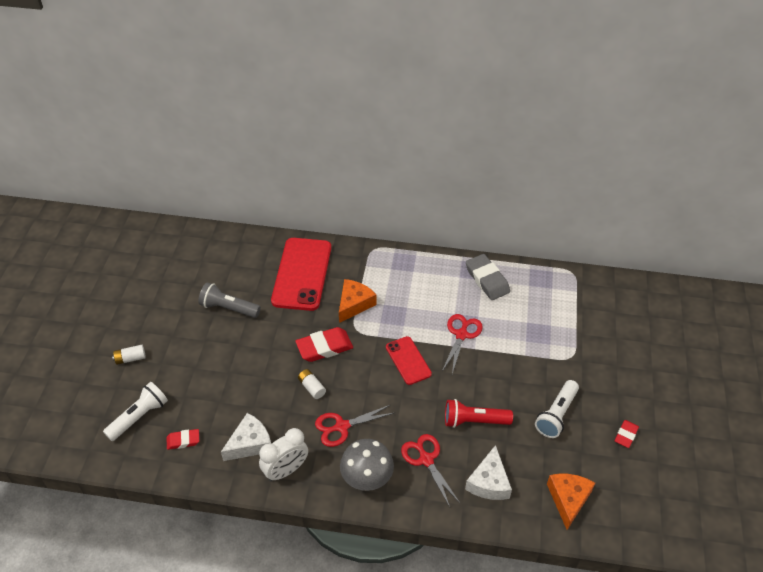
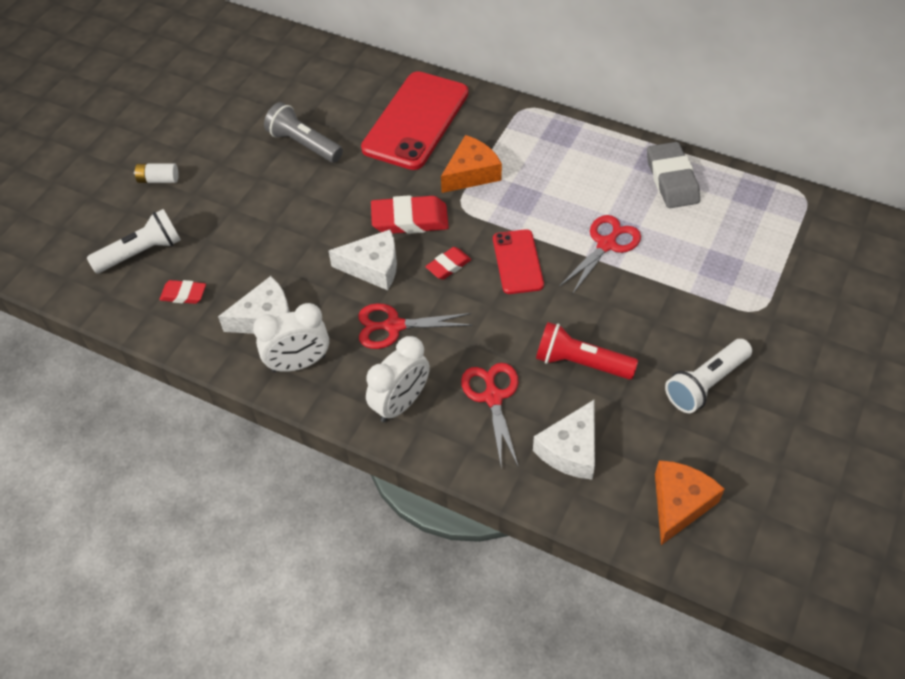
camera: 20 degrees right, 5 degrees up
(312, 387) = (373, 267): white battery -> white cheese
(367, 480) = (401, 404): grey mushroom -> white clock
(626, 435) = (802, 437): red eraser -> red eraser (448, 266)

